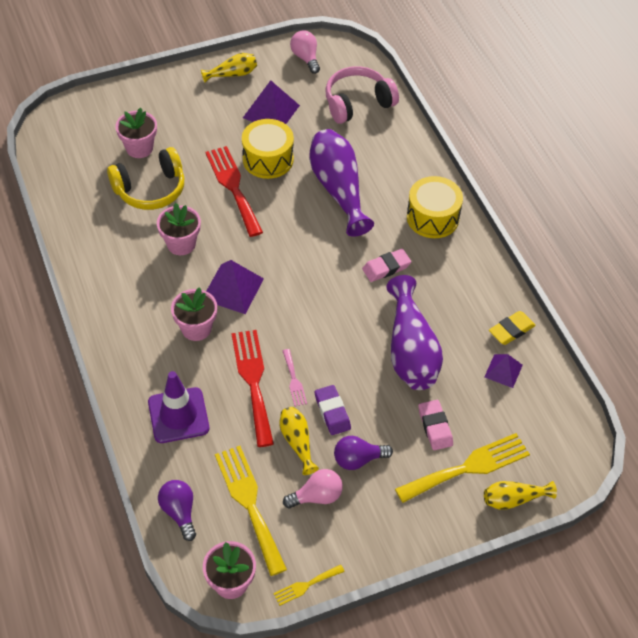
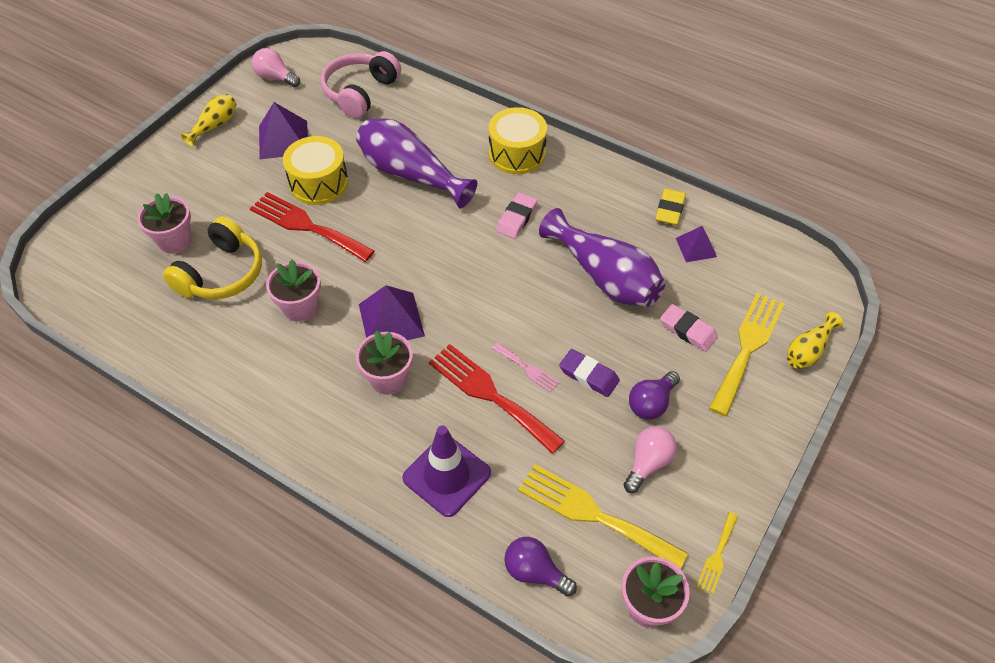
camera: 35 degrees left, 0 degrees up
(297, 442) = (583, 424): yellow vase -> none

